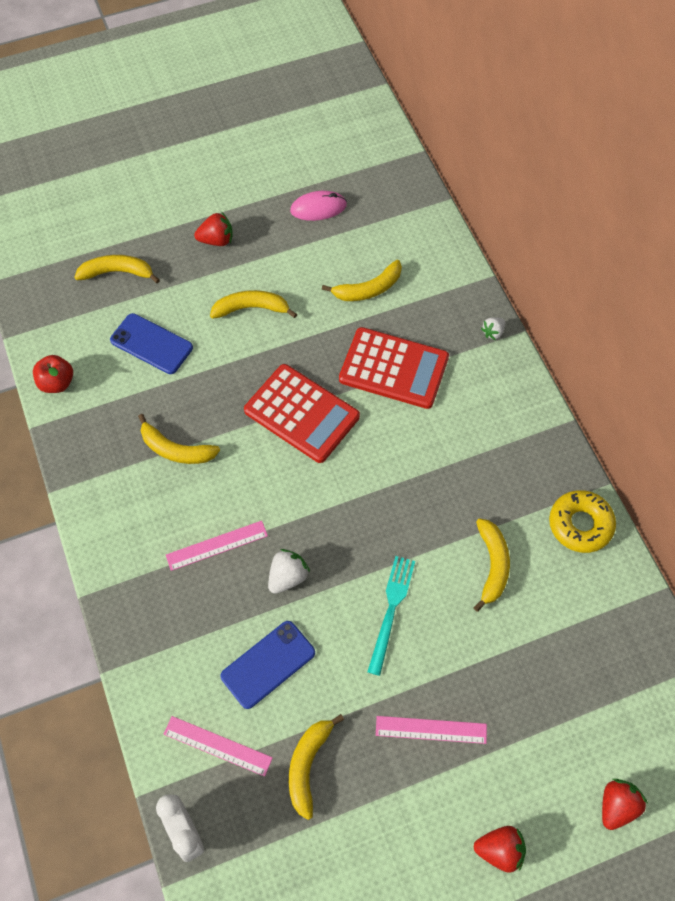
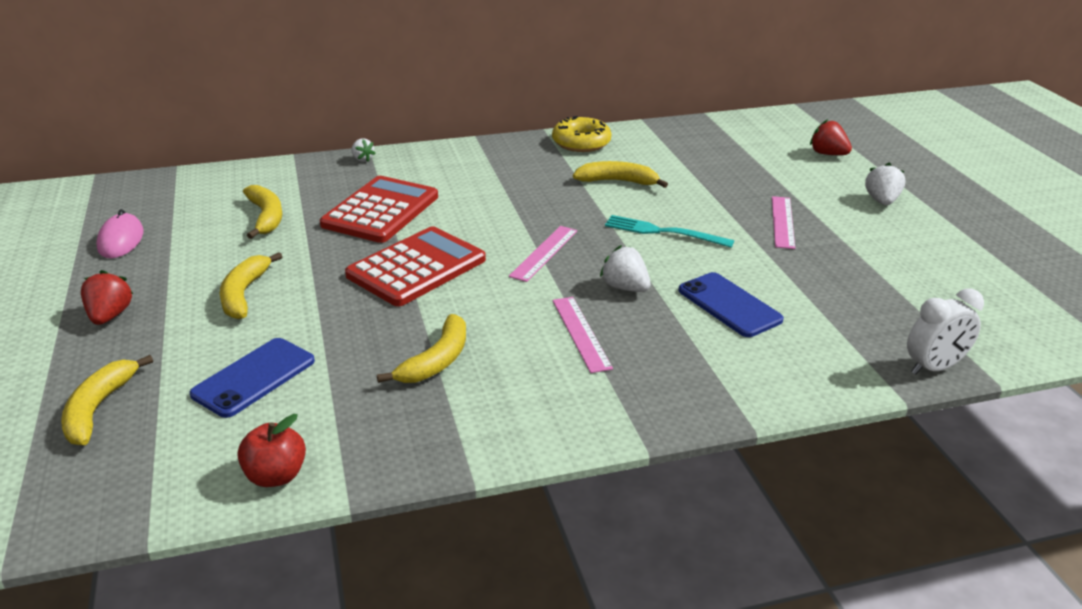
camera: 85 degrees left, 30 degrees down
(217, 746) = (829, 342): pink ruler -> pink ruler (544, 253)
(307, 766) = (835, 287): yellow banana -> none
(499, 850) = (881, 201): red strawberry -> white strawberry

